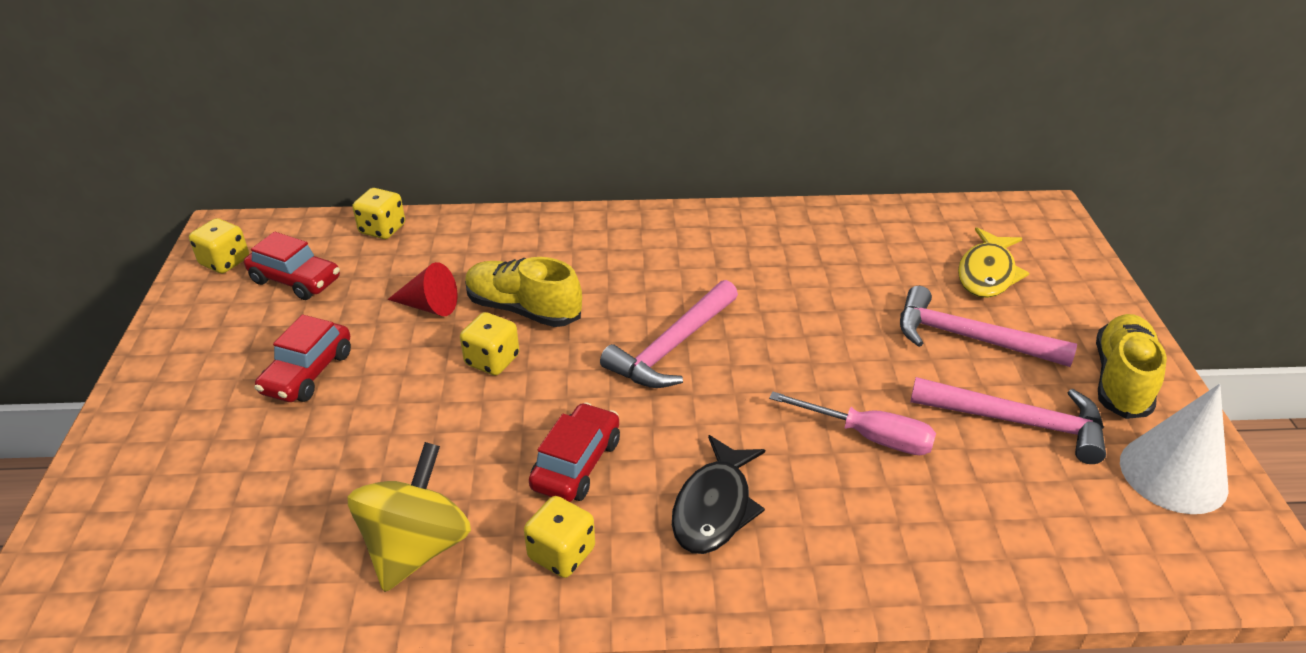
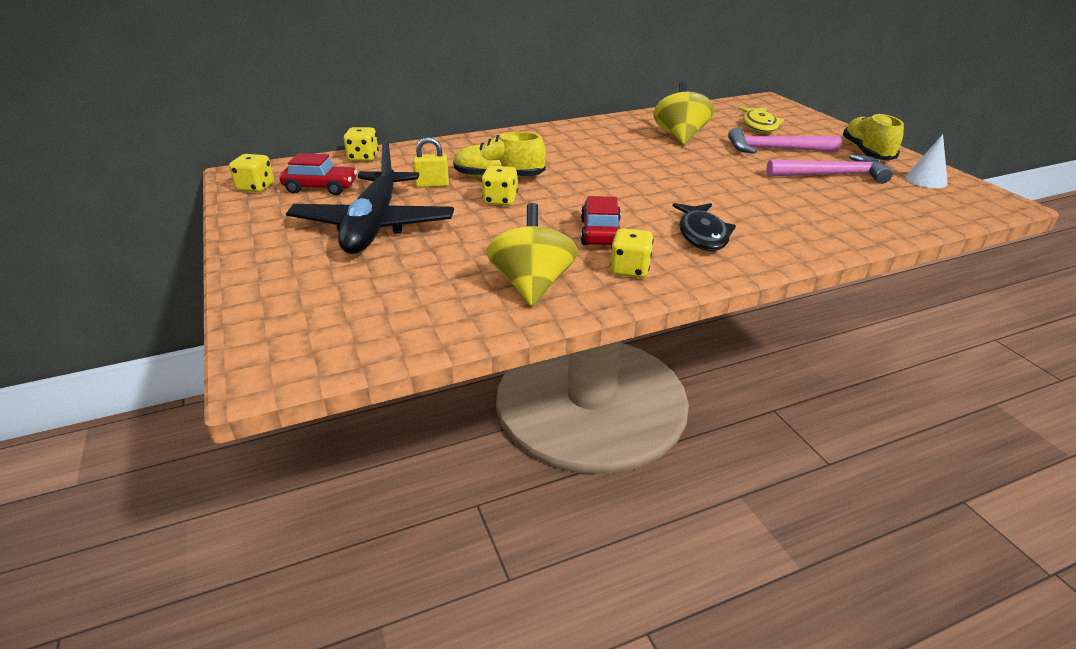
camera: 20 degrees left, 5 degrees down
(308, 373) = (373, 226): red car -> black plane
(429, 306) = (432, 185): red cone -> yellow padlock
(672, 347) = (610, 178): pink hammer -> none
(840, 275) = (680, 137): none -> yellow spinning top
(868, 436) = (760, 193): pink screwdriver -> none
(1173, 474) = (926, 180): white cone -> white cone, size x0.64

